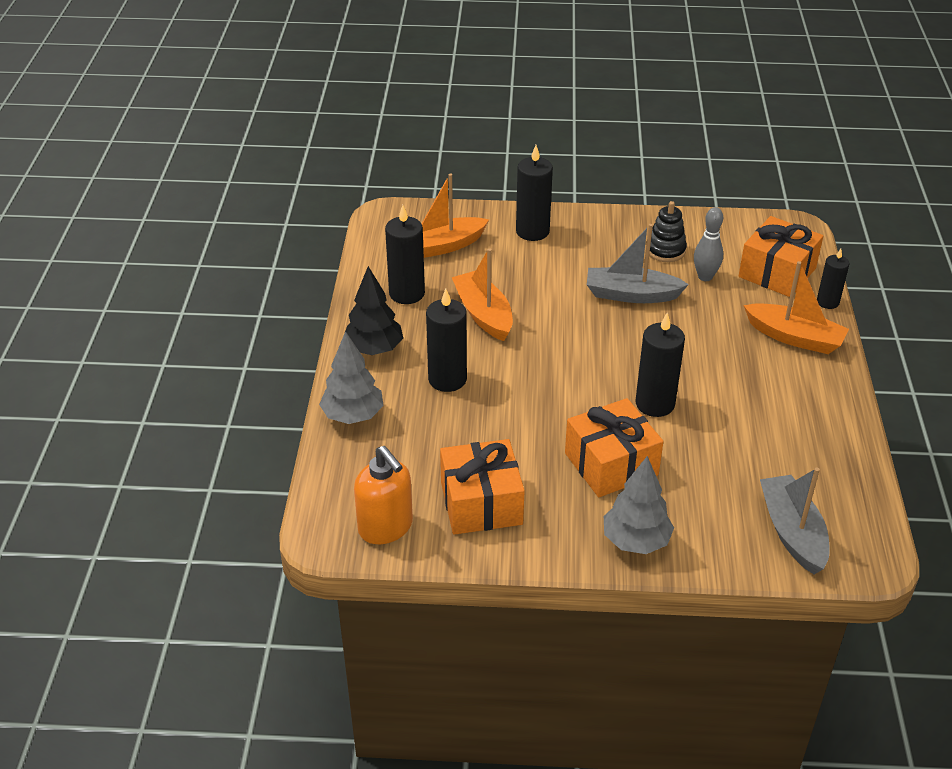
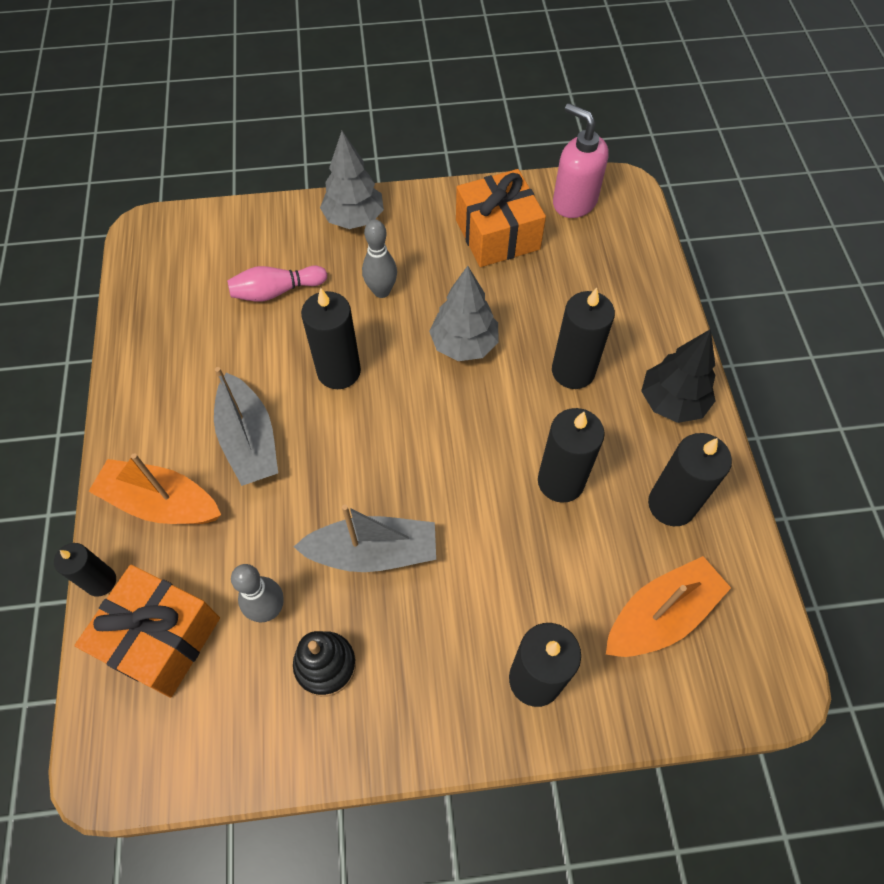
camera: 170 degrees right, 20 degrees up
(353, 416) = (654, 309): grey tree -> grey tree (464, 344)
(386, 527) = (574, 202): orange soap dispenser -> pink soap dispenser
(483, 314) = (561, 481): orange boat -> black candle
(611, 464) = (381, 291): orange gift -> grey bowling pin
(717, 477) = (276, 291): none -> pink bowling pin
(792, 532) = (212, 245): grey boat -> grey boat (249, 440)

